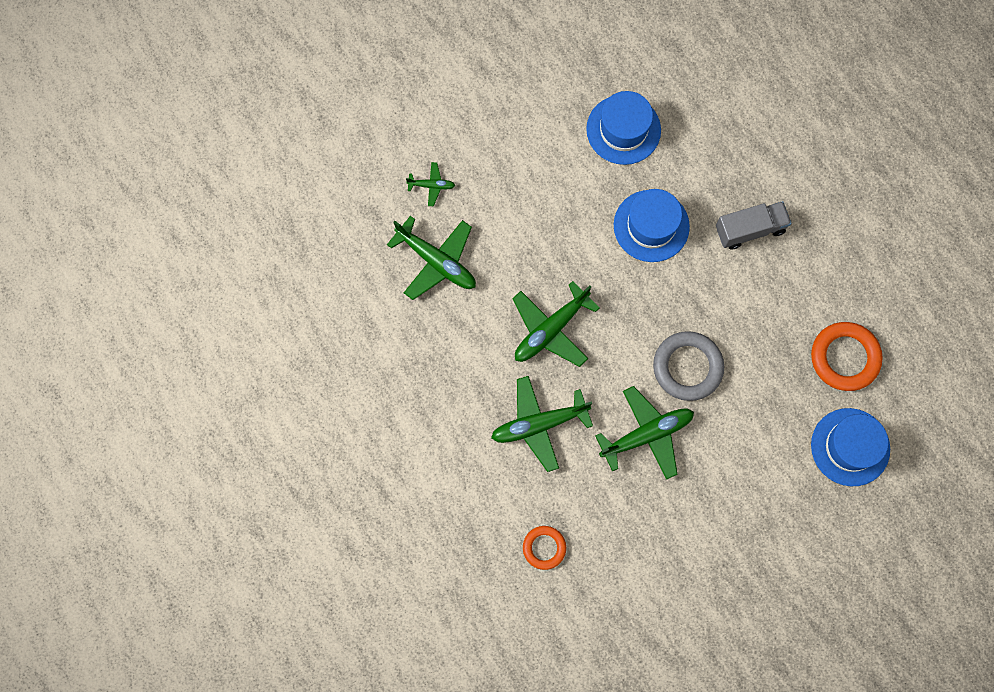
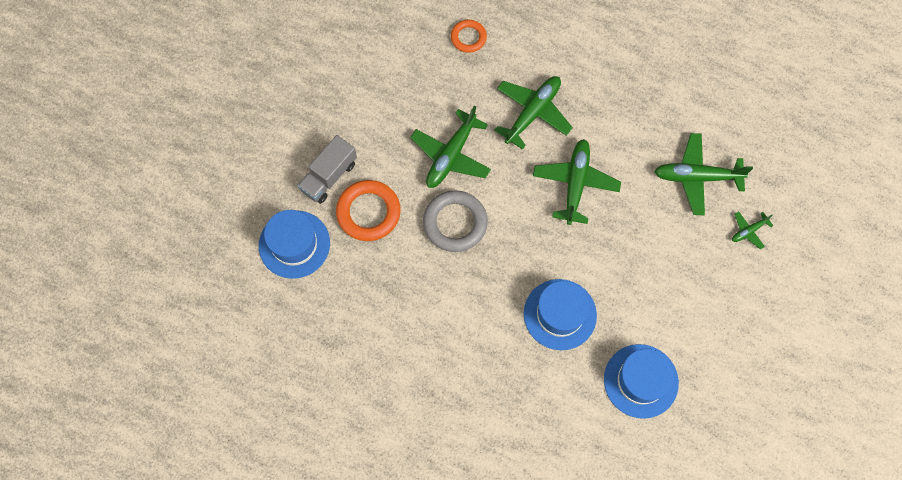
camera: 145 degrees right, 5 degrees down
(750, 229) = (480, 365): grey truck -> grey truck (329, 176)
(844, 357) = (339, 310): orange ring -> orange ring (368, 212)

